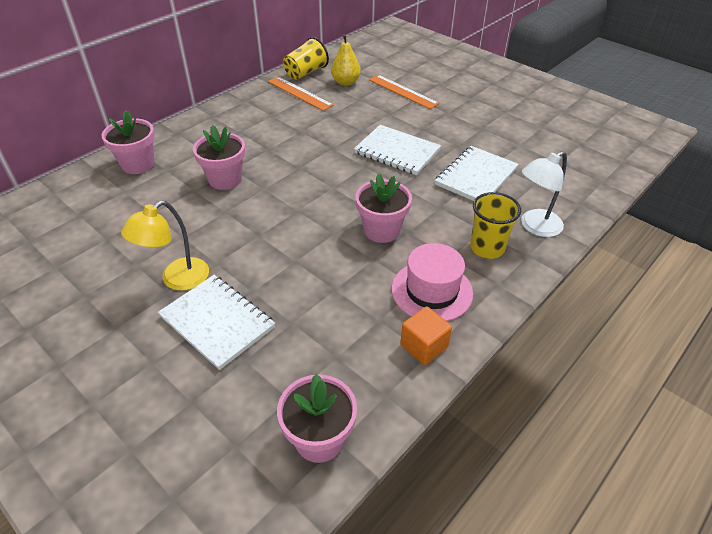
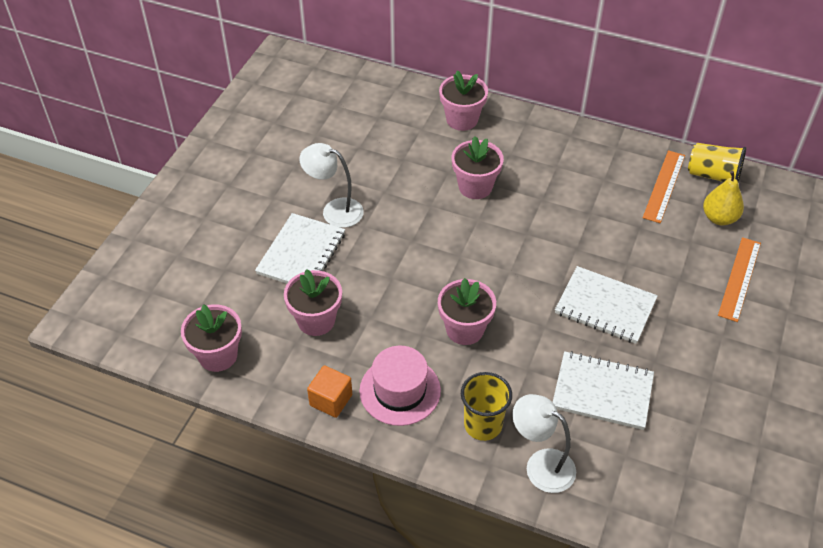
camera: 70 degrees right, 5 degrees up
(177, 279) = (334, 210): yellow lamp -> white lamp
(316, 332) = (316, 320): none -> pink flower pot
(397, 152) = (605, 307): white notebook -> white notebook turned 75 degrees counterclockwise

